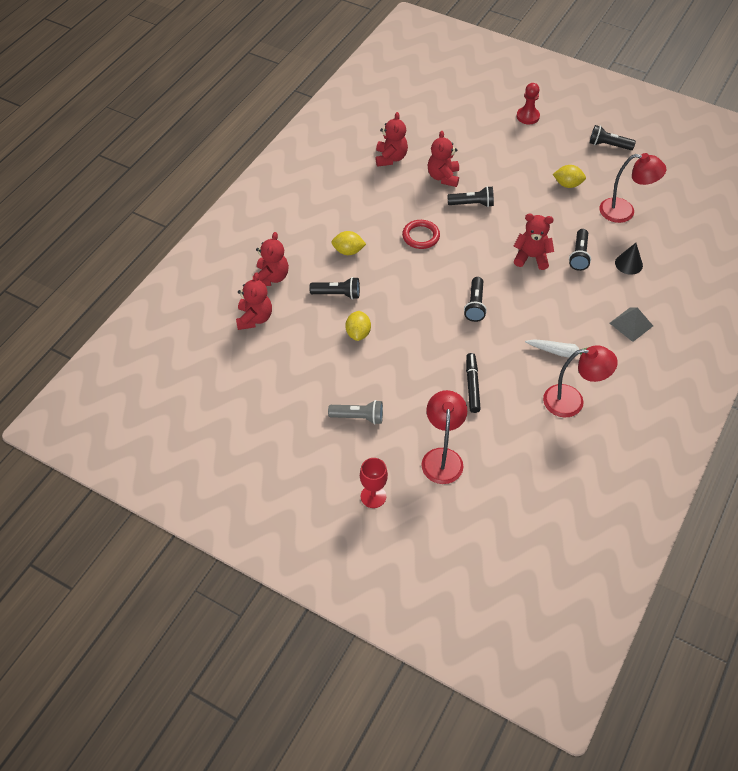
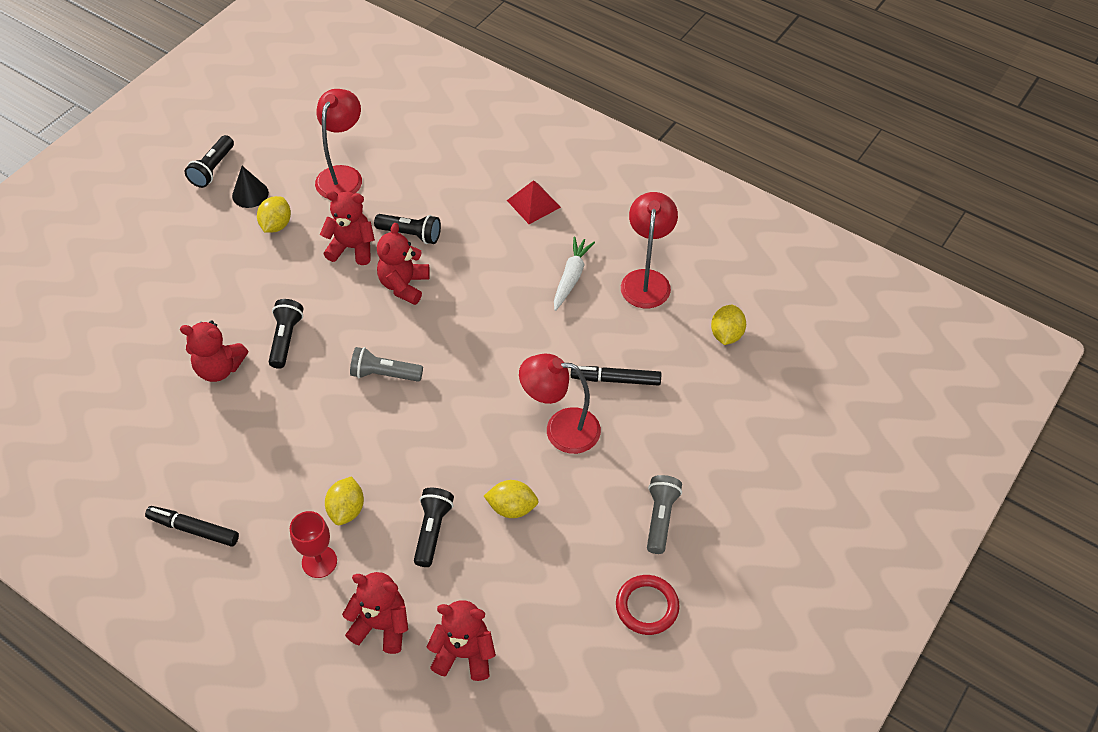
camera: 85 degrees left, 0 degrees up
(328, 186) = (194, 529): none -> black marker
(373, 496) = (786, 510): red goblet -> red goblet (319, 561)
(390, 158) = (155, 434): red teddy bear -> red teddy bear (352, 248)
(421, 236) = (336, 410): red ring -> red ring (647, 606)
(442, 457) = (727, 426): red lamp -> red lamp (561, 429)
(453, 256) = (384, 374): none -> grey flashlight
(475, 305) = (479, 359): black flashlight -> none
(527, 116) = (121, 248): red pawn -> none
(529, 457) = (726, 334): none -> yellow lemon
(628, 264) = (435, 188): black cone -> black cone (250, 194)
(631, 324) = (533, 203): grey pyramid -> red pyramid

